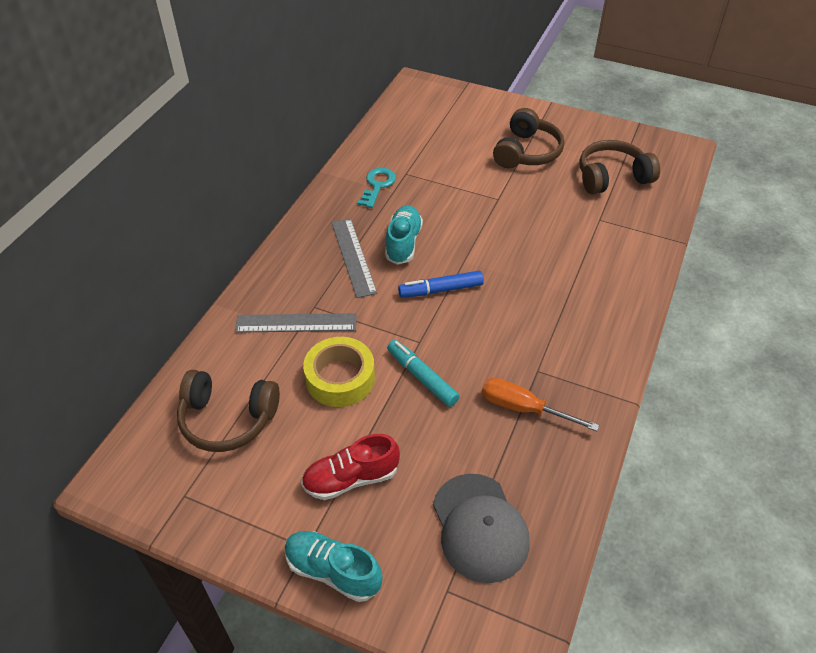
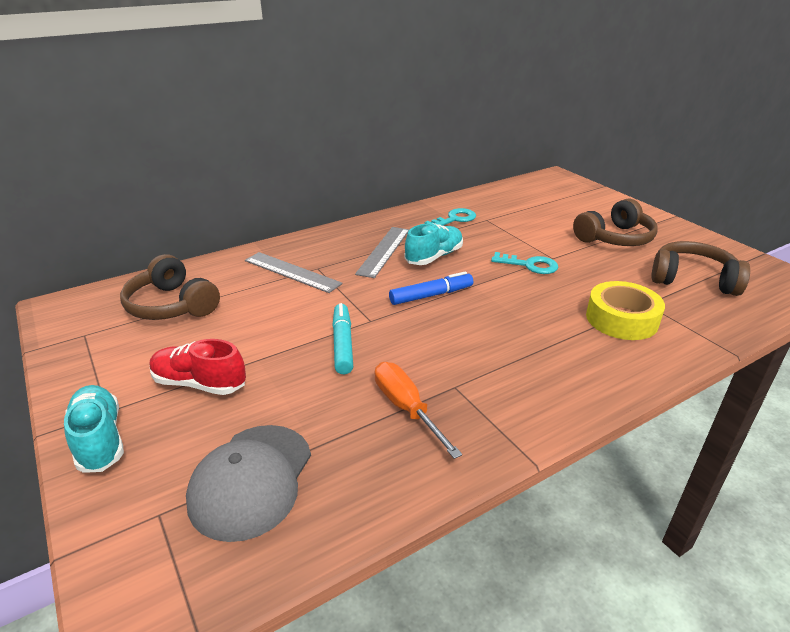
camera: 35 degrees right, 15 degrees down
(340, 378) = (279, 316): yellow tape -> yellow tape (621, 319)
(441, 290) = (430, 295): blue marker -> blue marker turned 135 degrees clockwise
(488, 216) = (530, 265): none -> turquoise key

